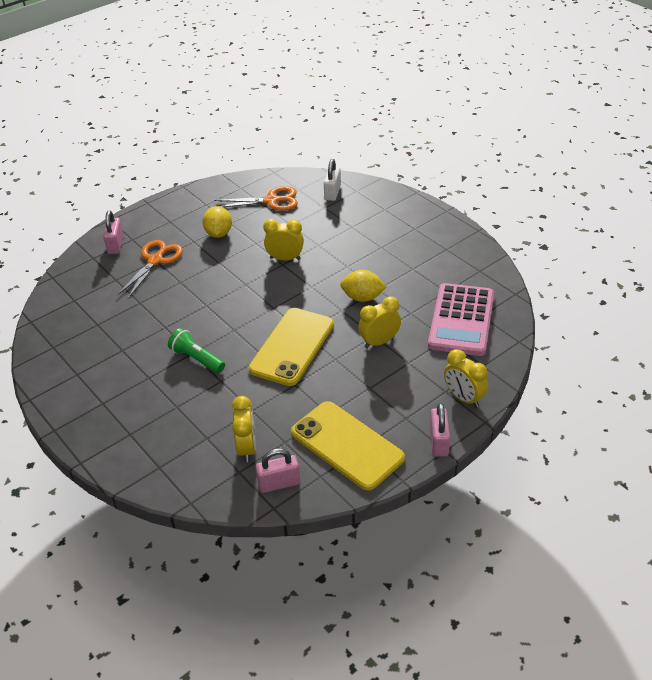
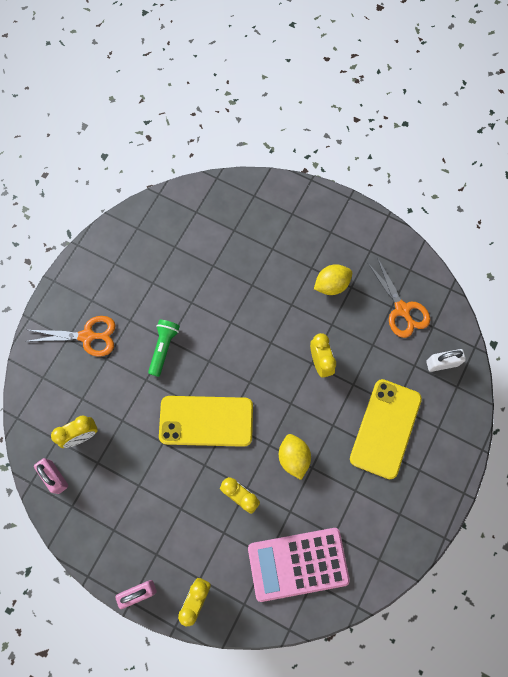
camera: 65 degrees right, 30 degrees up
(115, 245) = (278, 204): pink padlock -> none
(155, 260) = (271, 250): orange scissors -> orange scissors (87, 336)
(347, 445) = (110, 515): yellow phone -> yellow phone (385, 428)

